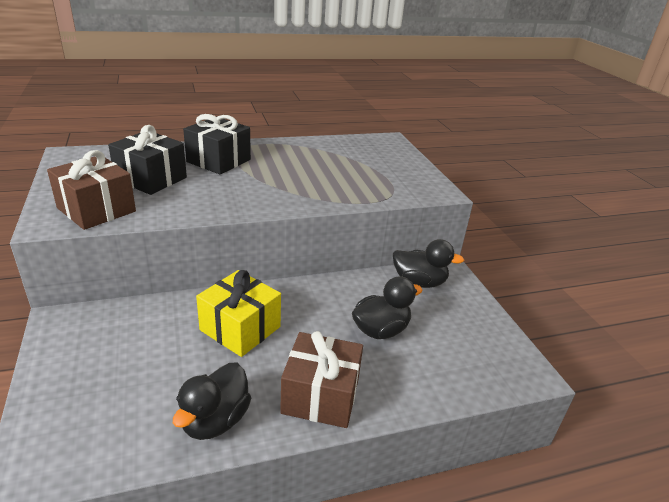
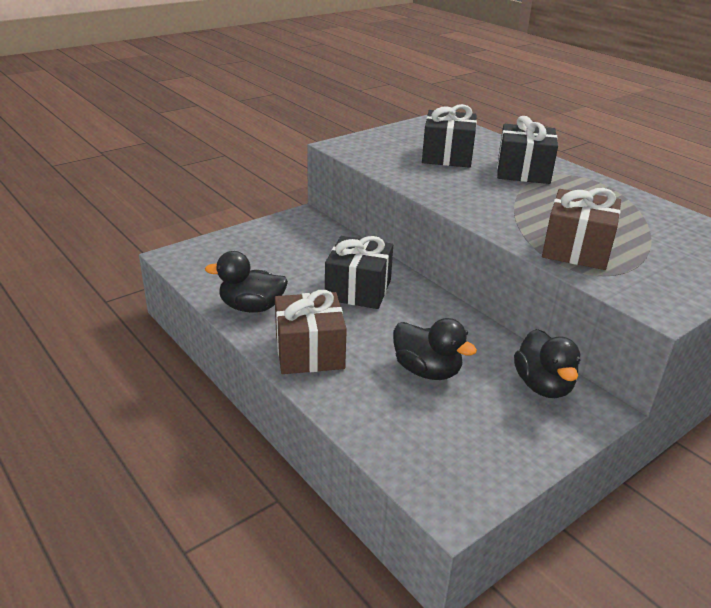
camera: 70 degrees right, 0 degrees up
(96, 210) = (375, 153): brown gift -> brown gift (576, 249)
(240, 328) = (358, 290): yellow gift -> black gift

